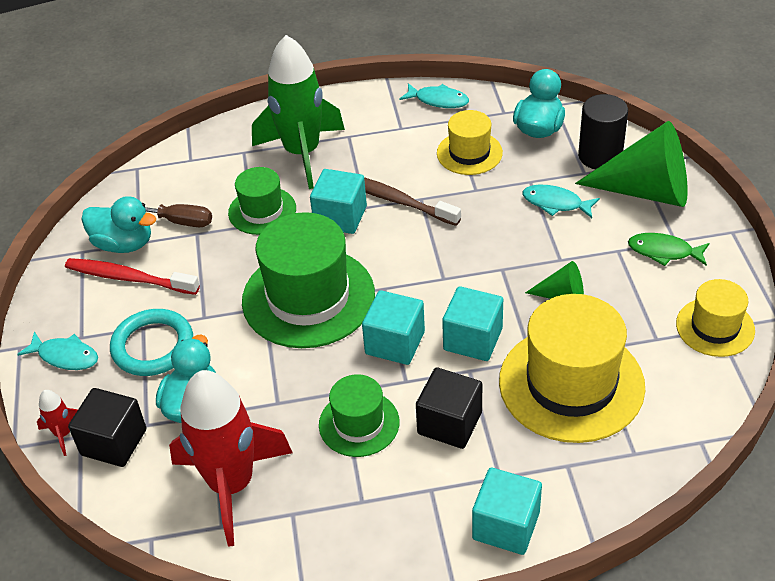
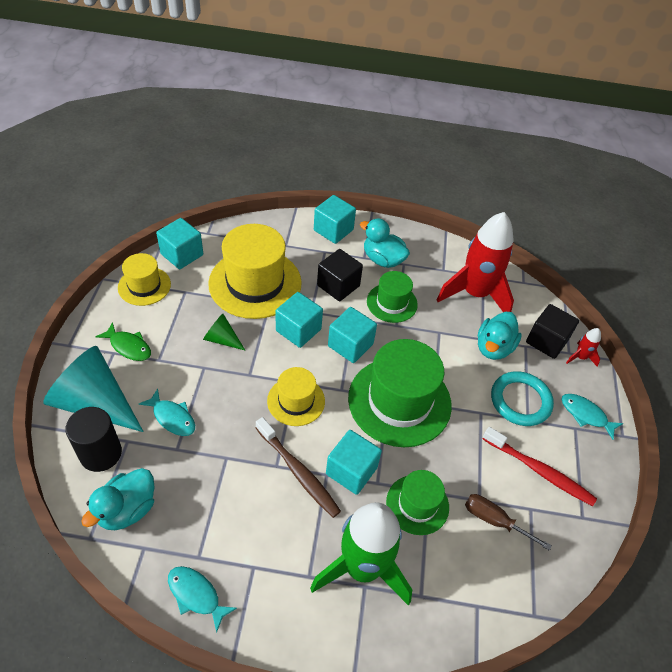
camera: 170 degrees left, 5 degrees up
(124, 244) = (545, 511): turquoise duck -> turquoise duck (382, 259)
(469, 153) = (207, 503): yellow hat -> yellow hat (296, 401)
(646, 191) = (95, 403): green cone -> turquoise cone
(707, 390) = (182, 254): none -> turquoise cube

